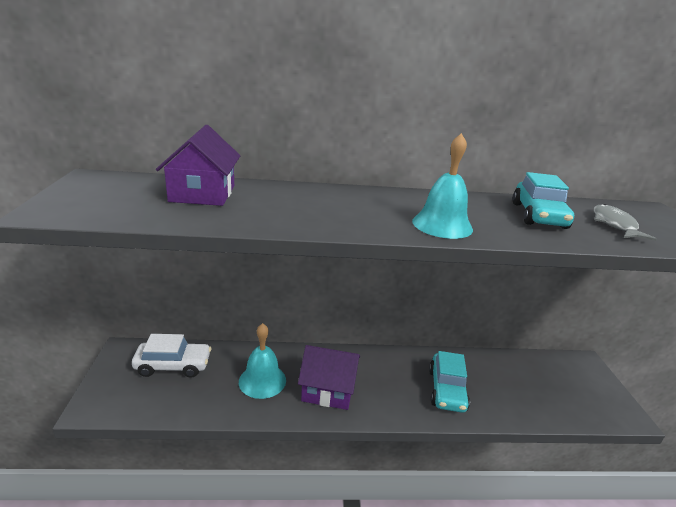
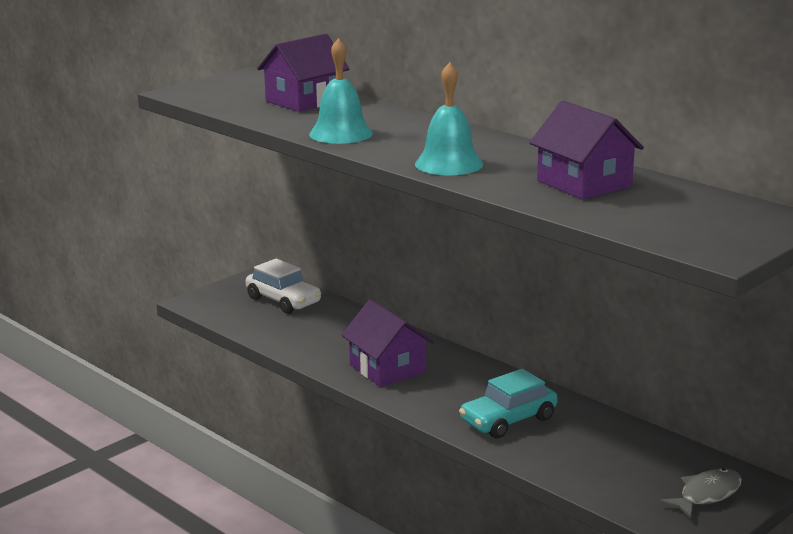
camera: 50 degrees right, 5 degrees down
(262, 380) = (339, 339): turquoise bell -> turquoise bell (341, 133)
(538, 216) = (584, 184): turquoise car -> purple house
(614, 225) = (654, 211): grey fish -> grey fish (706, 495)

